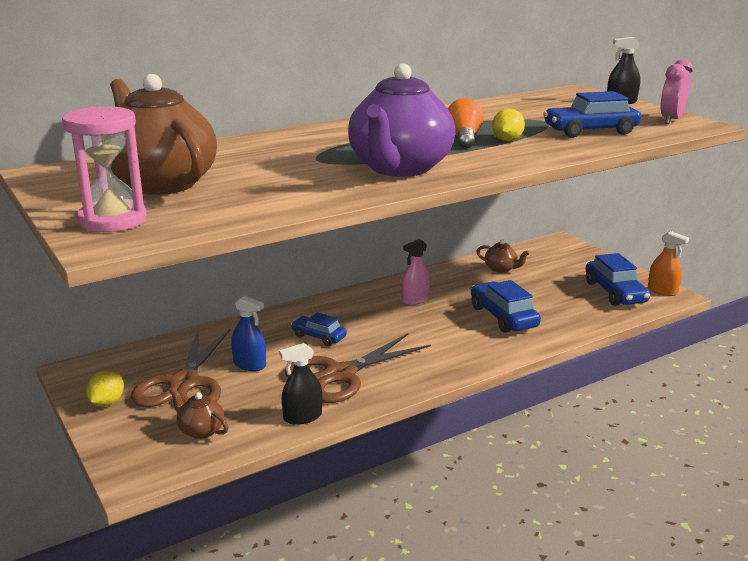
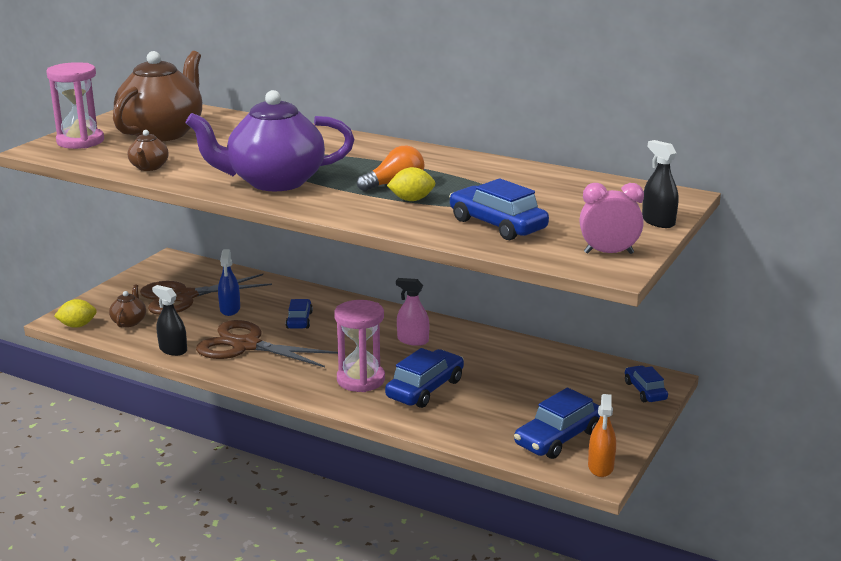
camera: 60 degrees right, 0 degrees up
(107, 402) = (139, 282): yellow lemon -> yellow lemon (77, 326)
(463, 338) = (361, 380): none -> pink hourglass
(501, 269) = (536, 364): brown teapot -> brown teapot (149, 167)
(570, 249) = (645, 391): none -> blue car

